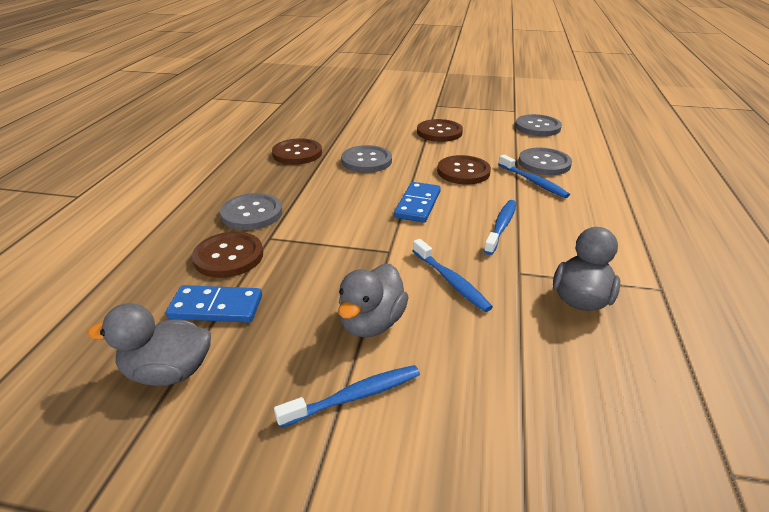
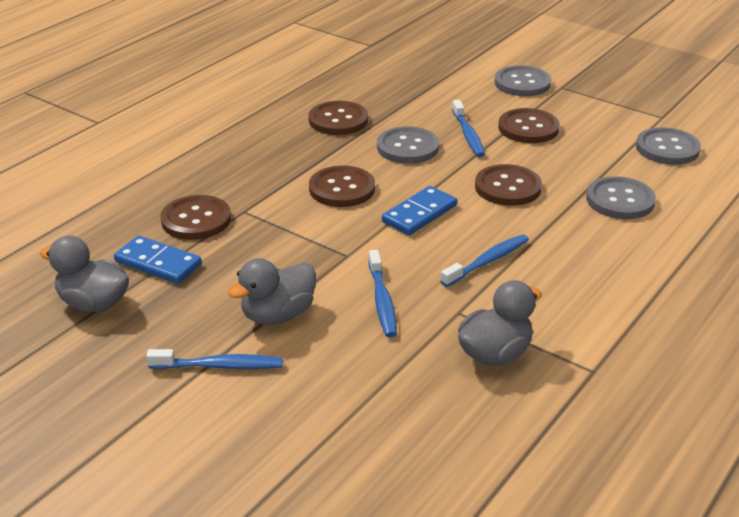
camera: 25 degrees right, 0 degrees up
(252, 213) = (244, 181): grey button -> grey button (522, 83)
(340, 200) = (342, 189): none -> brown button
(533, 182) = (580, 220): blue toothbrush -> blue toothbrush (468, 135)

